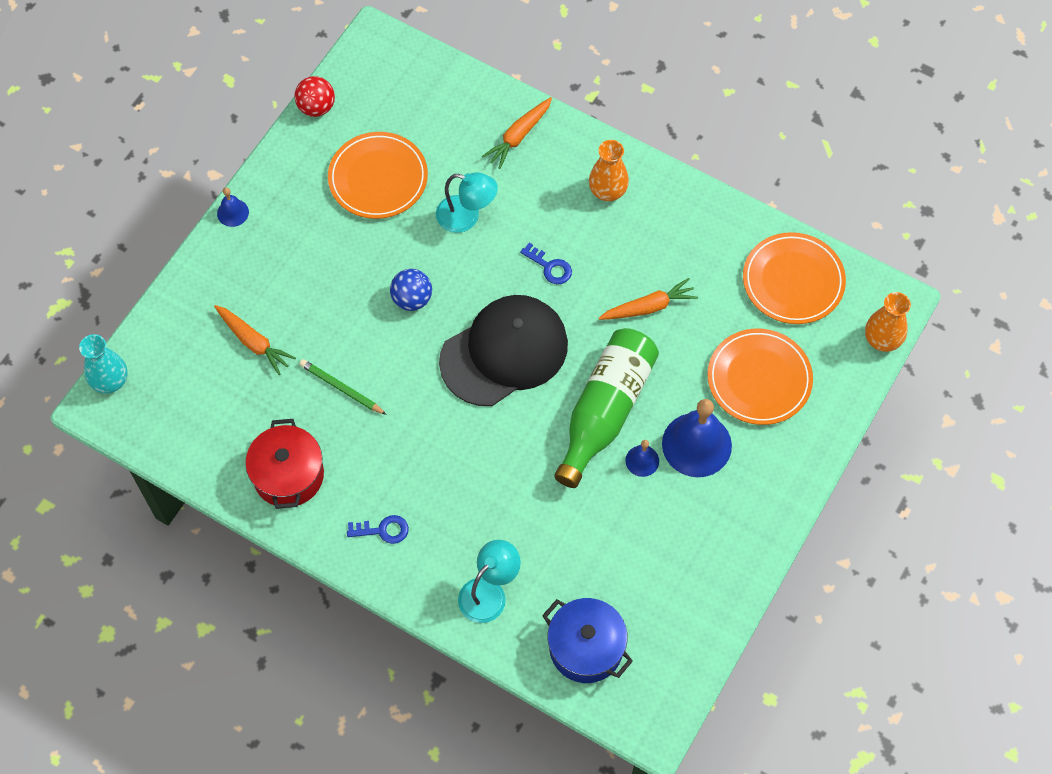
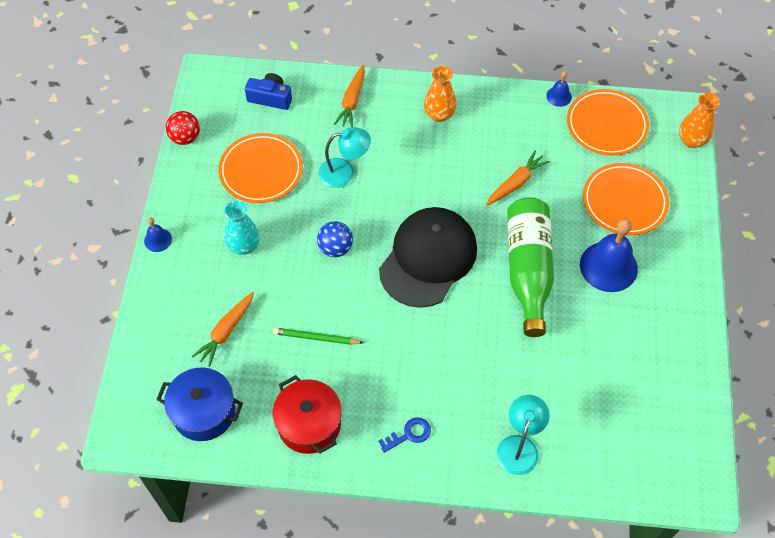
camera: 25 degrees left, 5 degrees down
(110, 381) = (120, 412): turquoise vase -> turquoise vase (244, 246)
(254, 342) = (226, 331): orange carrot -> orange carrot turned 105 degrees clockwise
(431, 96) = (270, 98): none -> blue camera
(550, 267) = (427, 183): blue key -> none
(586, 648) = (618, 455): blue pot -> blue pot (204, 412)
(642, 460) = (576, 295): blue bell -> blue bell (559, 96)

